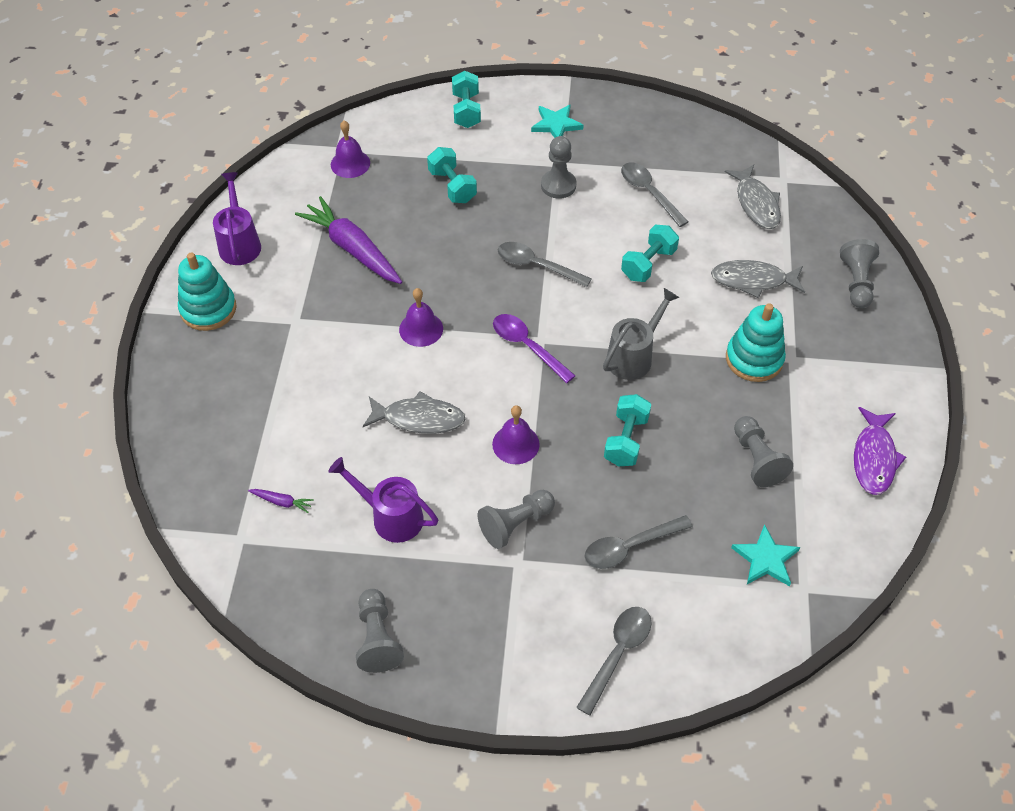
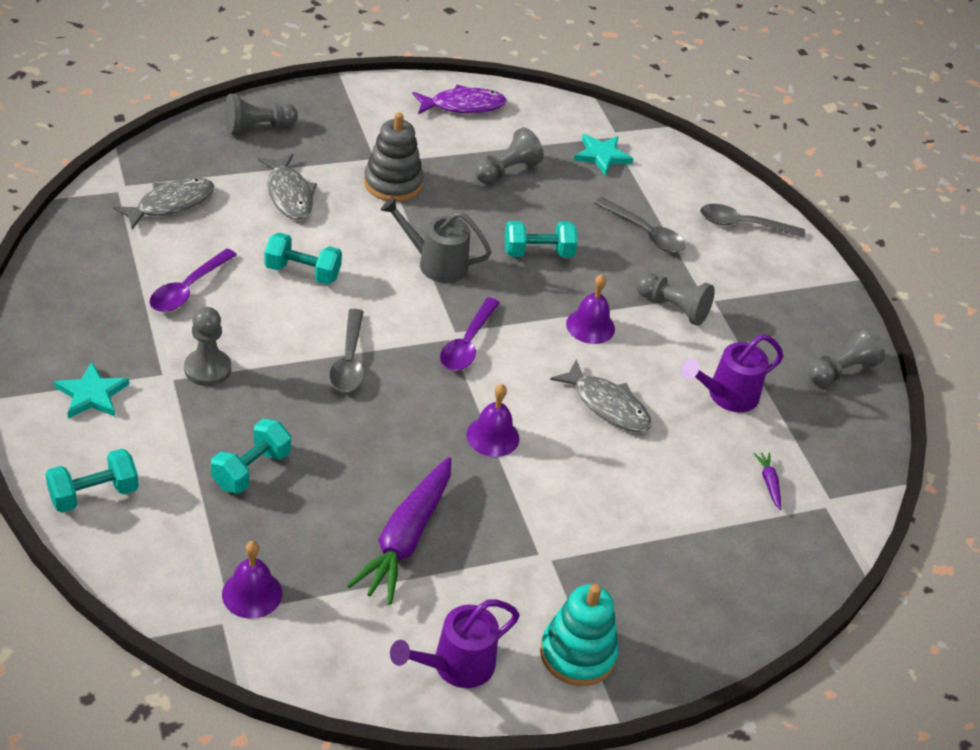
camera: 120 degrees left, 10 degrees down
(390, 516) = (726, 395): purple watering can -> purple watering can turned 60 degrees clockwise
(419, 418) = (607, 405): grey fish -> grey fish turned 150 degrees clockwise
(649, 193) = (188, 289): grey spoon -> purple spoon
(754, 359) = (393, 183): turquoise stacking toy -> grey stacking toy

